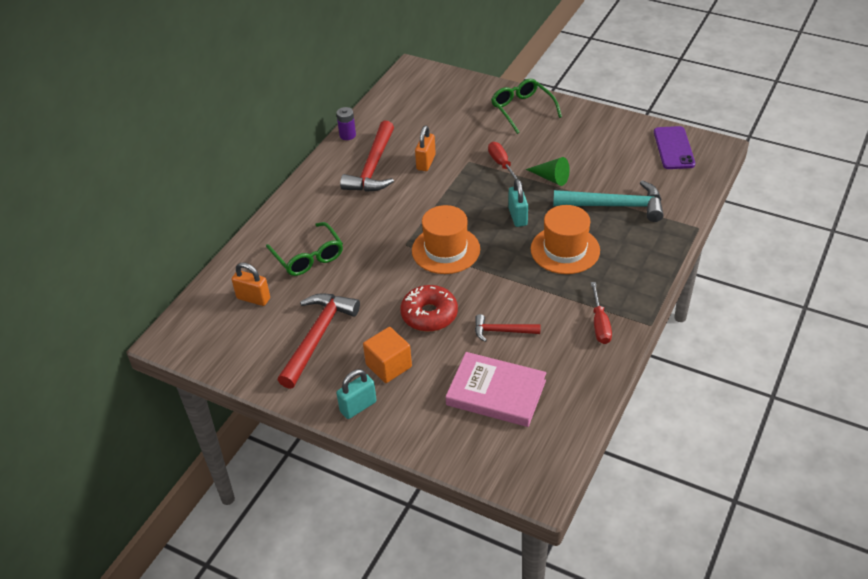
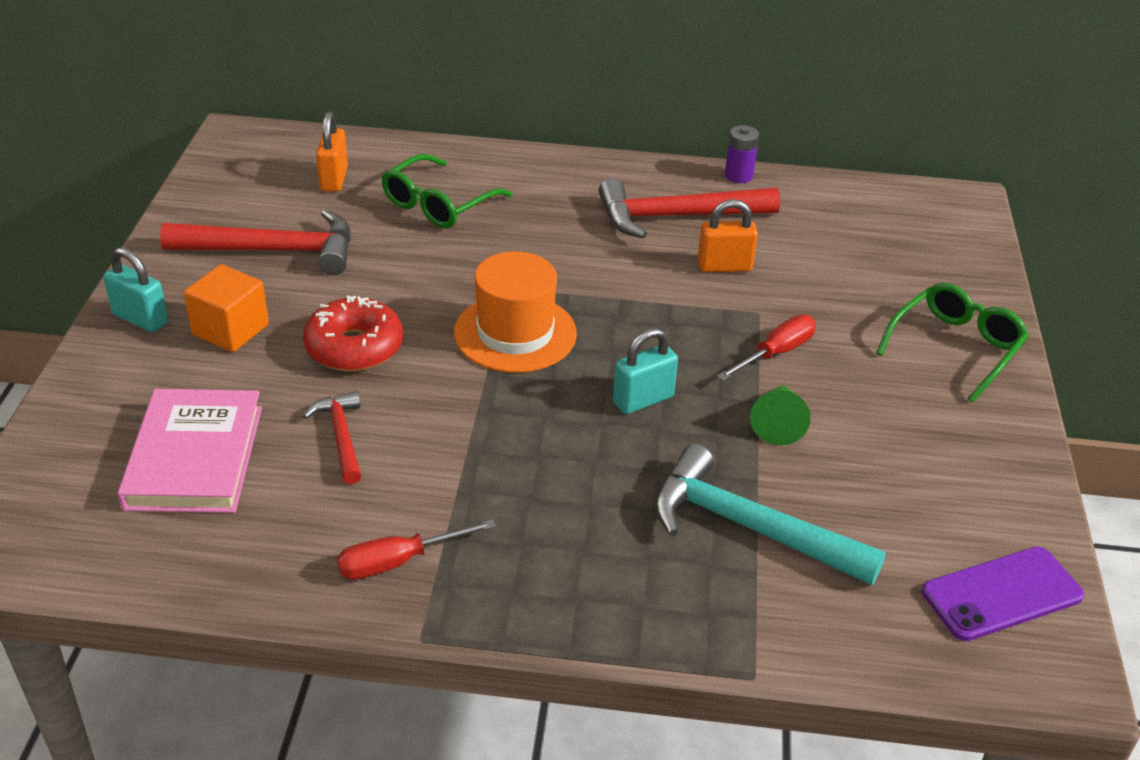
camera: 65 degrees right, 5 degrees down
(565, 250) = (583, 478): orange hat -> none
(615, 206) = (749, 527): turquoise hammer -> turquoise hammer turned 135 degrees clockwise

